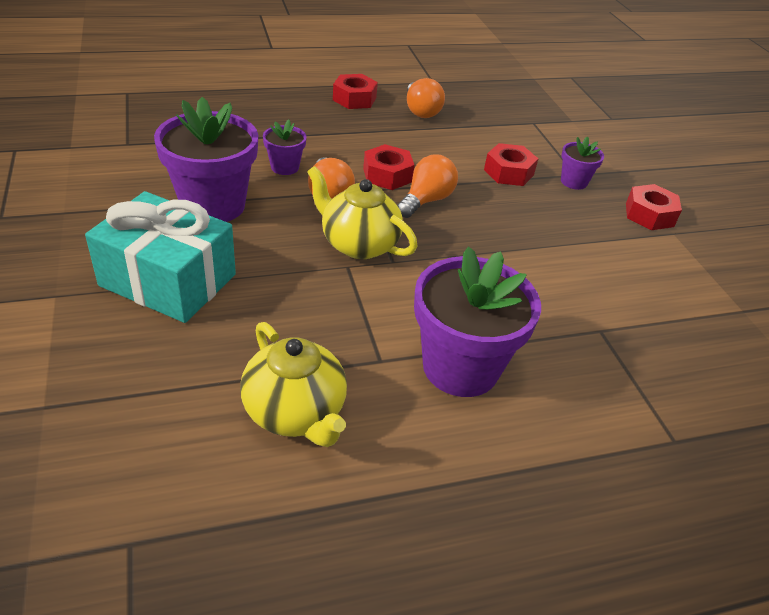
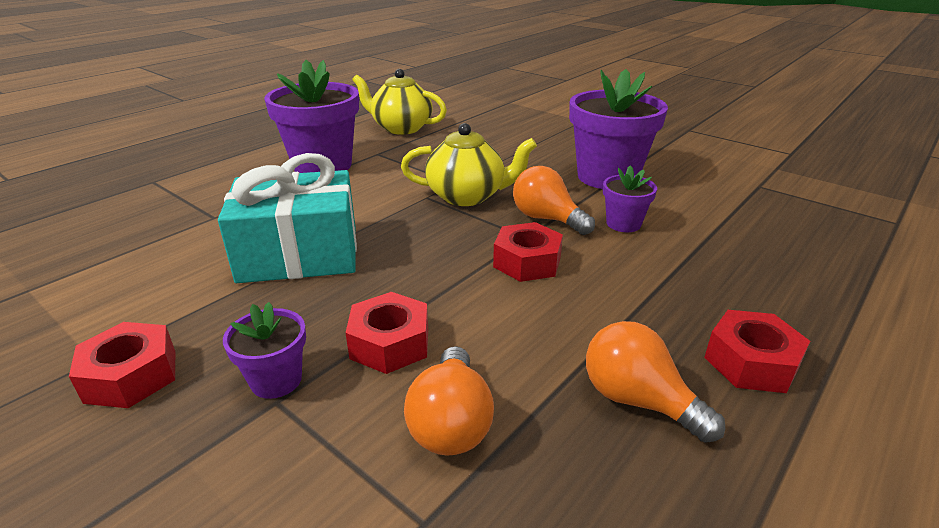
camera: 150 degrees right, 10 degrees down
(168, 280) = (547, 140): turquoise gift -> turquoise gift (299, 254)
(426, 200) = (455, 254): orange light bulb -> orange light bulb (451, 423)

